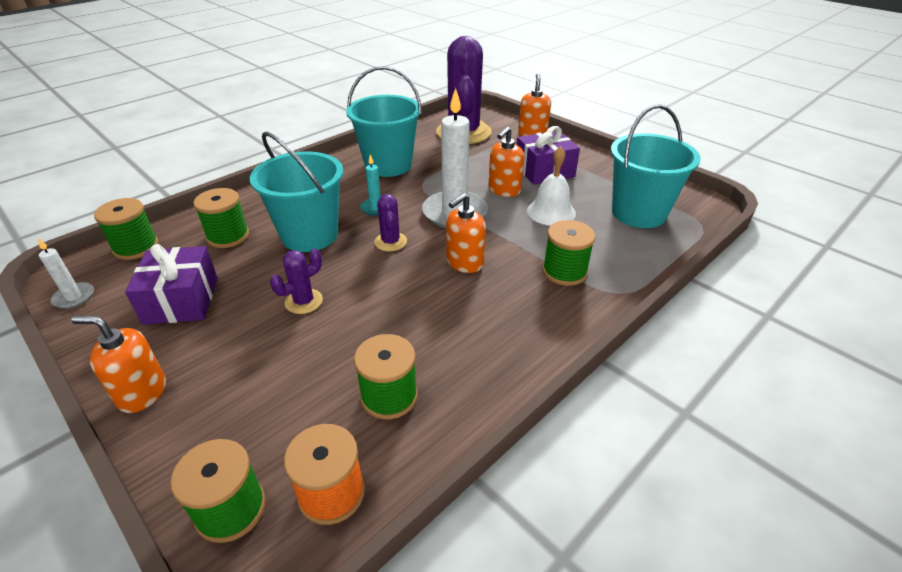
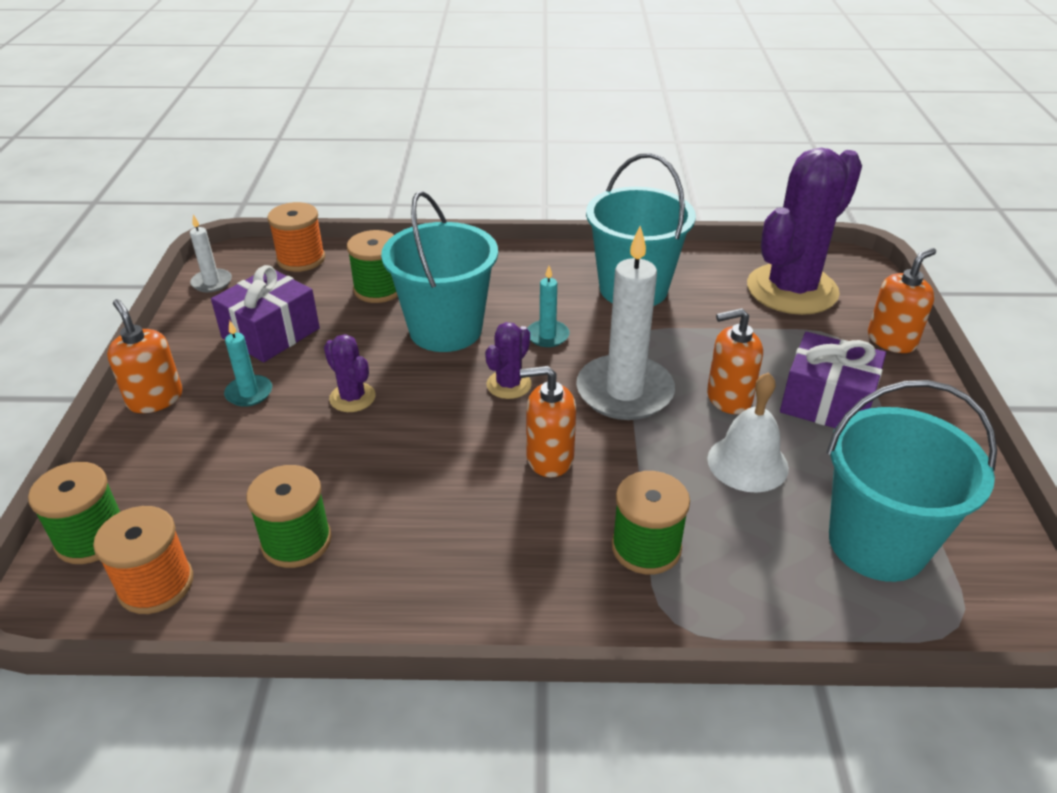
camera: 45 degrees right, 0 degrees up
(136, 247) = (301, 259): green spool -> orange spool
(221, 343) = (249, 393): none -> turquoise candle
(304, 301) = (352, 397): purple cactus -> purple cactus turned 45 degrees clockwise

